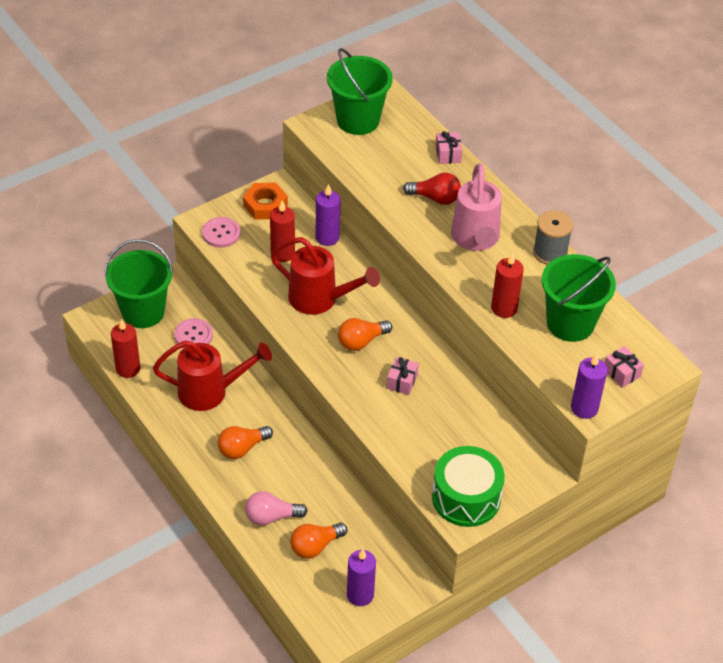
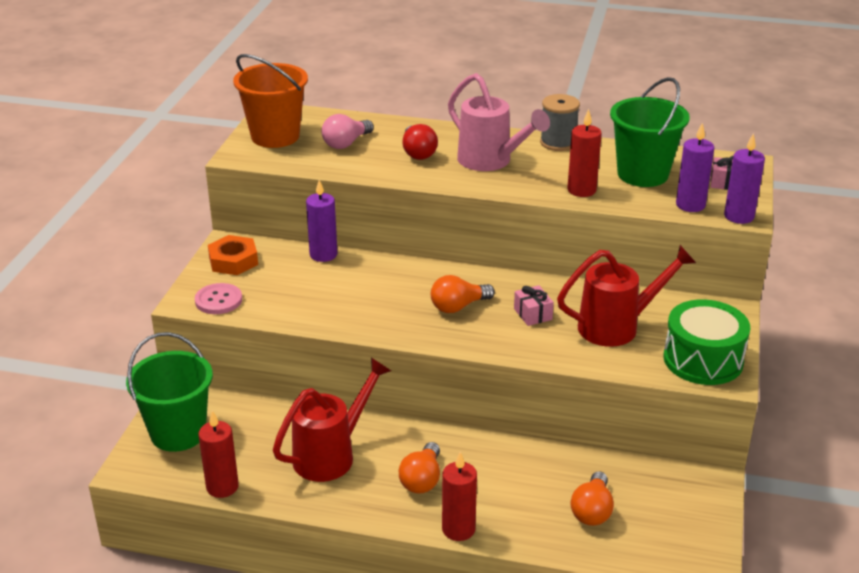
camera: 40 degrees left, 15 degrees down
(193, 335) = (255, 422): pink button -> none
(271, 517) = (523, 515): pink light bulb -> pink light bulb (346, 143)
(282, 253) = (298, 285): red candle -> red candle (458, 529)
(319, 299) = (379, 298): red watering can -> red watering can (616, 327)
(358, 120) = (275, 136): green bucket -> orange bucket
(360, 595) = (681, 521): purple candle -> purple candle (690, 205)
(361, 341) = (458, 306): orange light bulb -> orange light bulb turned 45 degrees clockwise
(435, 198) = (418, 153): red light bulb -> red light bulb turned 105 degrees clockwise
(448, 154) = (385, 124): pink gift -> none

